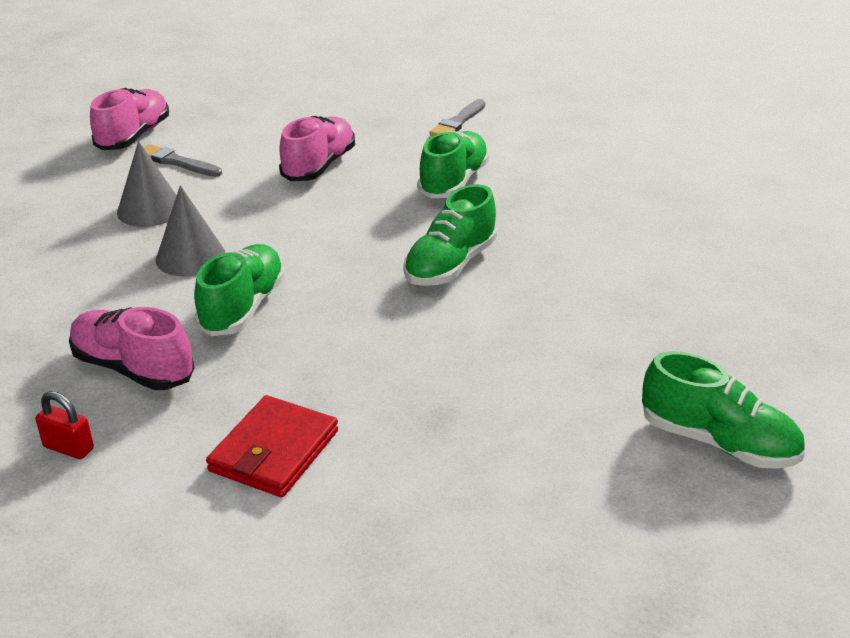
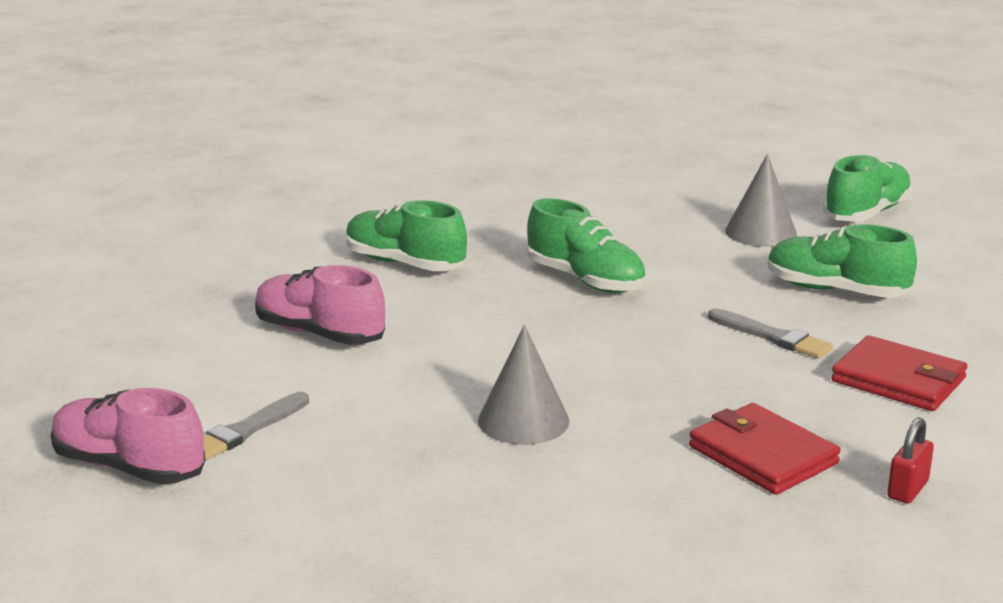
camera: 80 degrees left, 10 degrees down
(133, 368) = (762, 455): pink shoe -> red wallet
(150, 210) = (384, 450): grey cone -> grey cone (761, 232)
(243, 307) = (646, 390): green shoe -> green shoe (836, 291)
(458, 122) = (250, 248): grey brush -> grey brush (772, 336)

